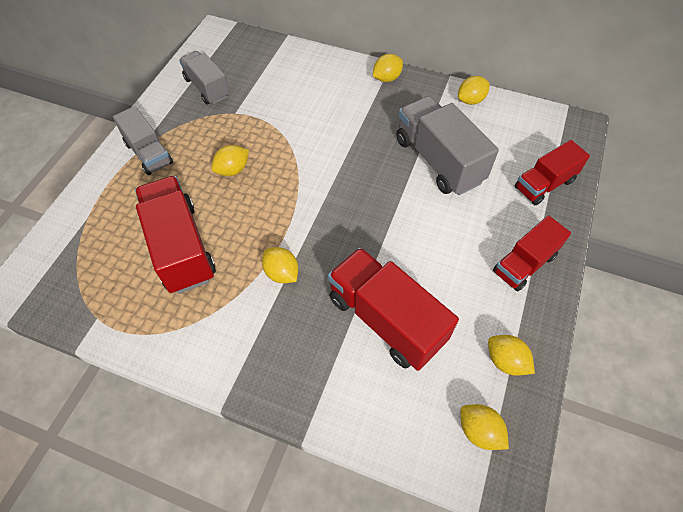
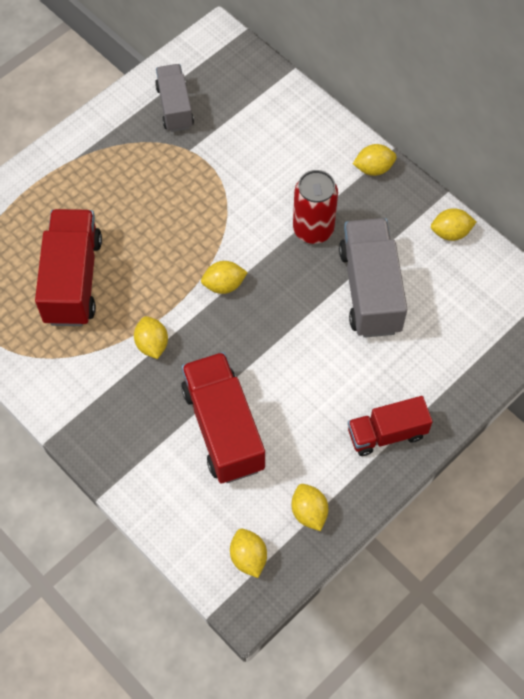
camera: 25 degrees right, 5 degrees up
(149, 153) = (84, 165): grey truck -> none
(233, 170) = (157, 217): yellow lemon -> yellow lemon (224, 285)
(367, 134) = (313, 229): none -> red can
(544, 184) = (464, 362): red truck -> none

